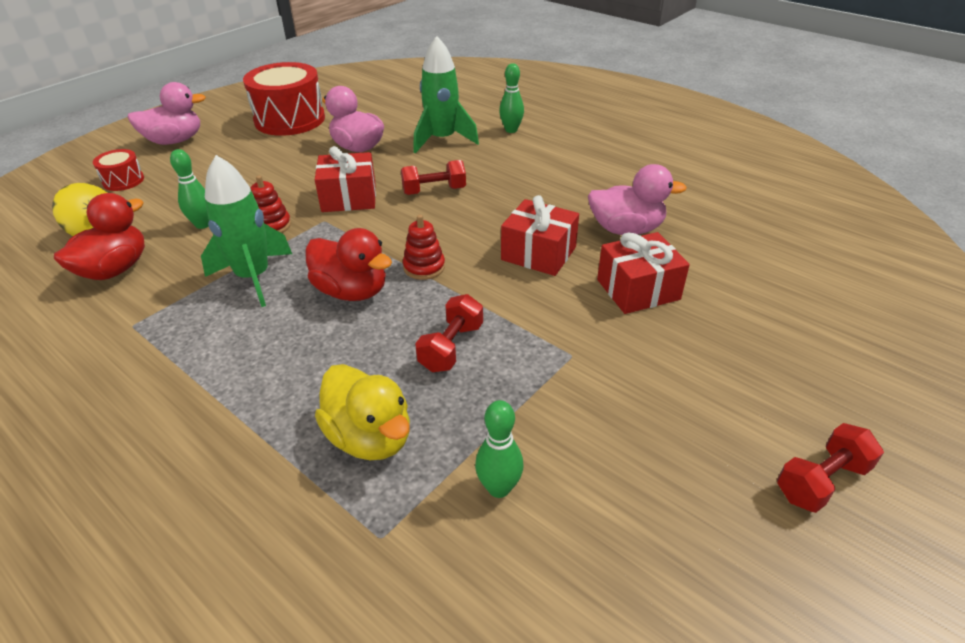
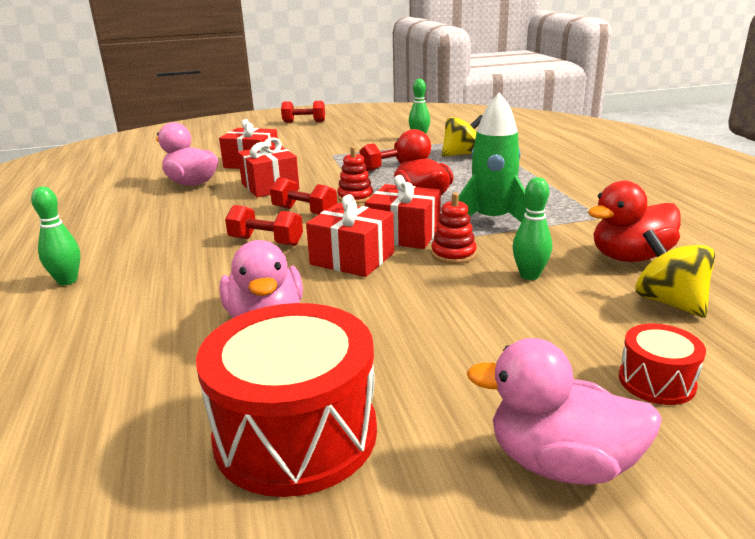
camera: 145 degrees left, 15 degrees down
(328, 233) = (404, 234): none -> red gift
(370, 437) = (461, 154): yellow duck -> yellow spinning top
(442, 140) = (156, 294): green rocket -> none
(448, 230) = (304, 212): none -> red dumbbell

